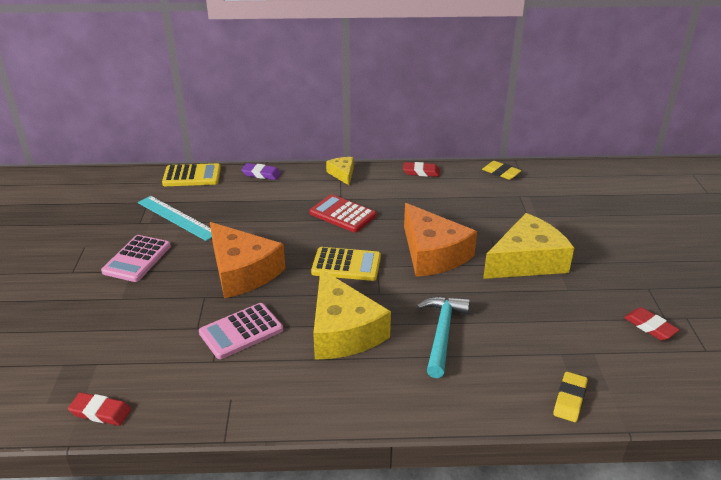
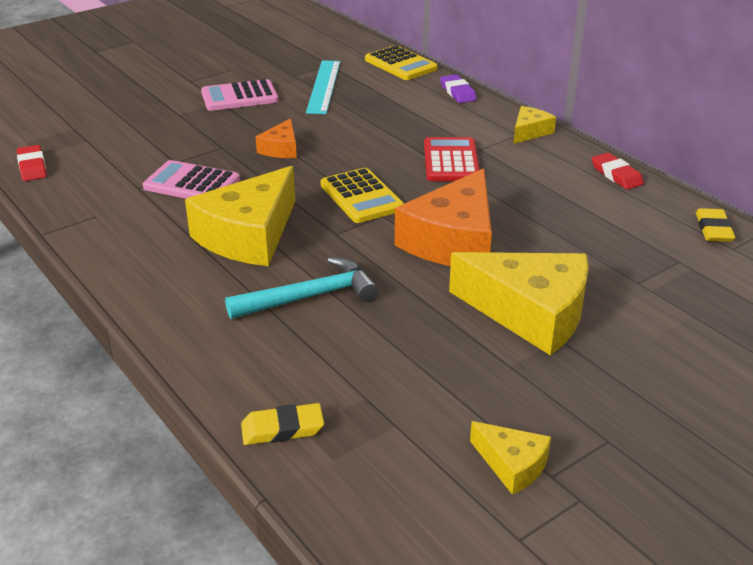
camera: 55 degrees right, 0 degrees up
(242, 271) = (281, 149): orange cheese -> orange cheese, size x0.49
(650, 327) = (512, 465): red eraser -> yellow cheese

